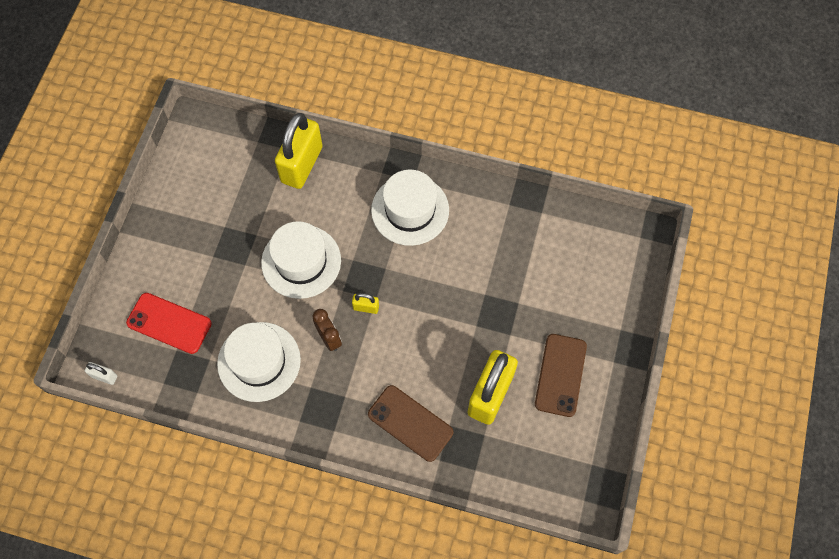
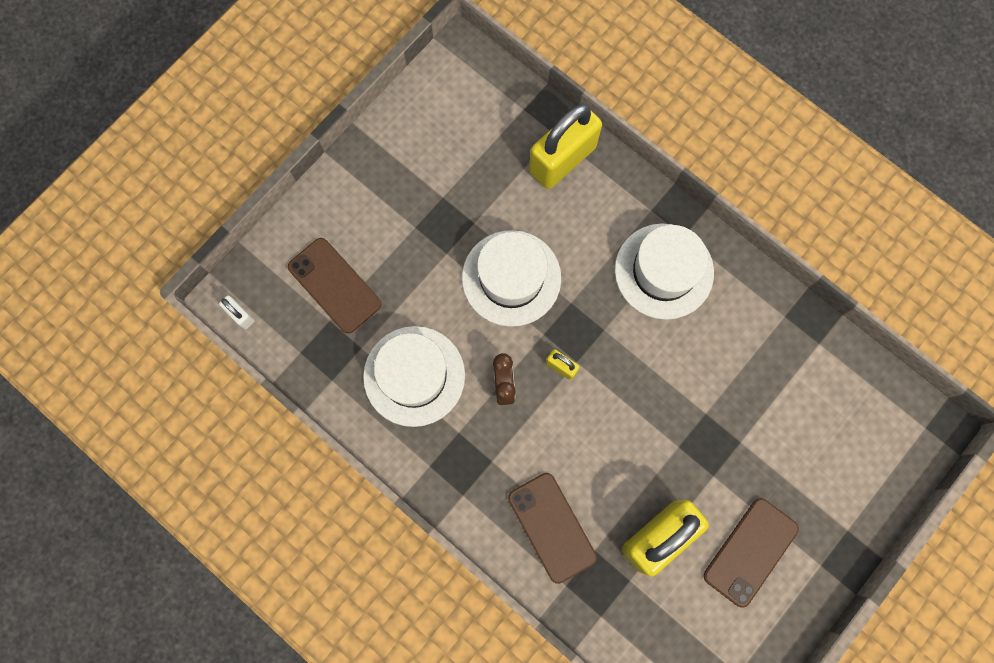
camera: 25 degrees right, 10 degrees up
(169, 323) = (334, 285): red phone -> brown phone

